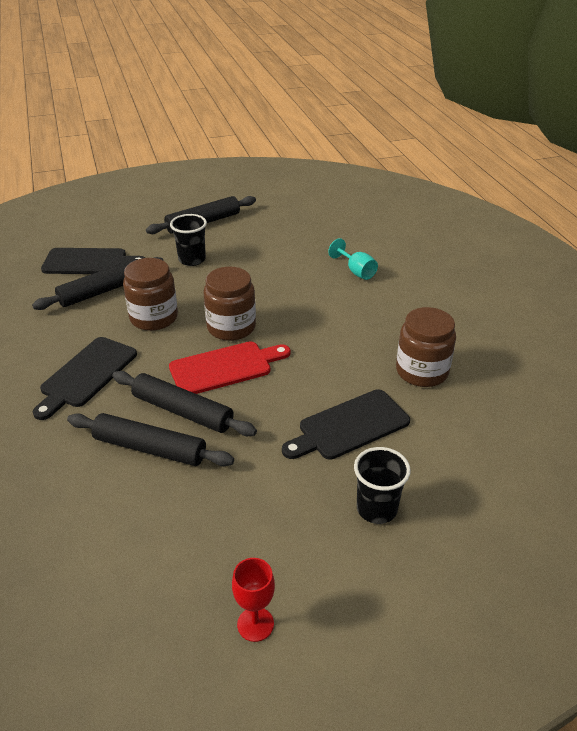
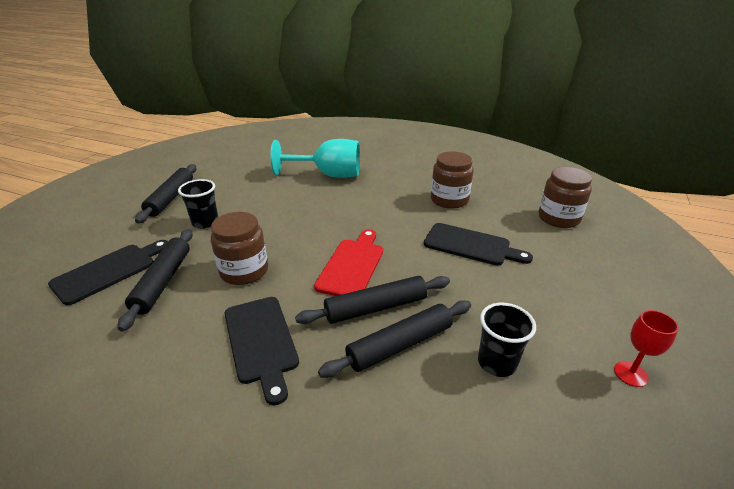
camera: 50 degrees left, 5 degrees down
(231, 327) = (311, 242): brown jar -> brown jar (558, 218)
(349, 426) = (470, 245): black cutting board -> black cutting board turned 75 degrees counterclockwise
(356, 271) = (328, 175): turquoise goblet -> turquoise goblet, size x2.03
(376, 509) = (554, 271): black cup -> black cup (497, 363)

